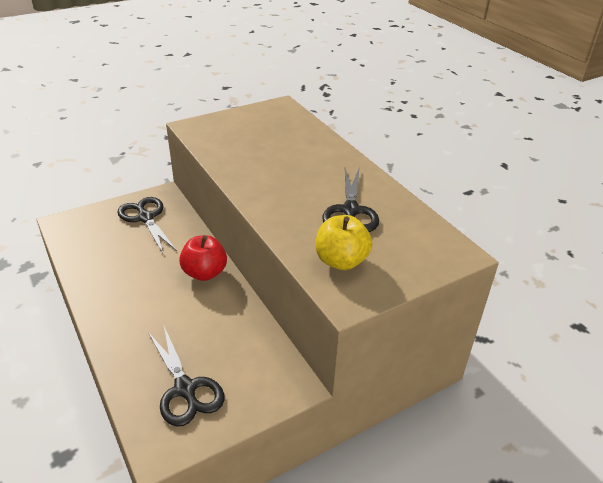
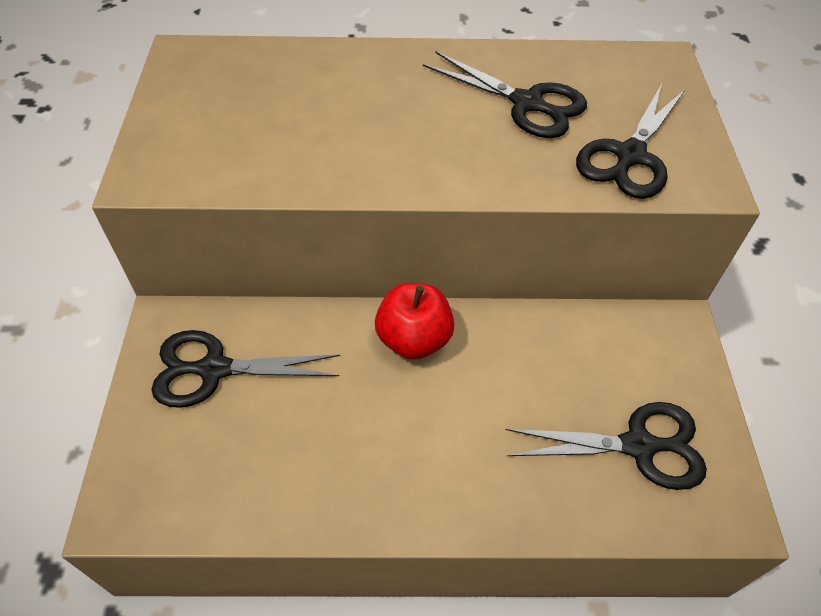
camera: 60 degrees left, 15 degrees up
(341, 261) = (630, 156): yellow apple -> black scissors

